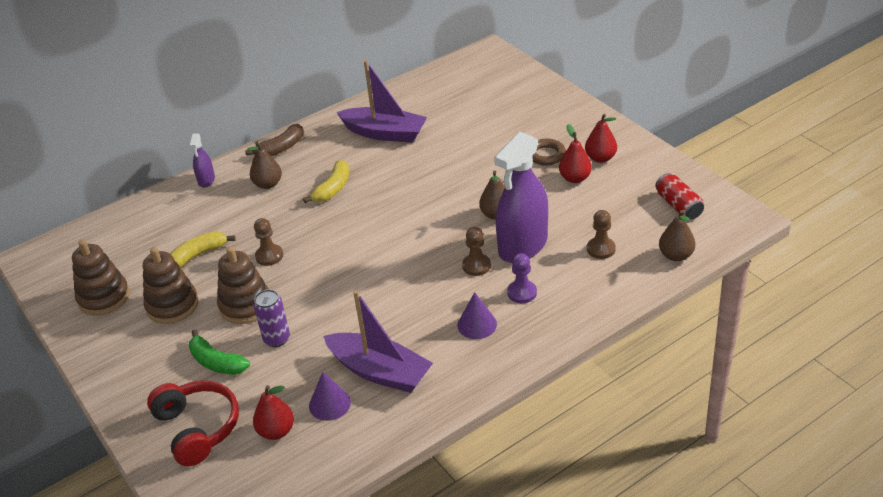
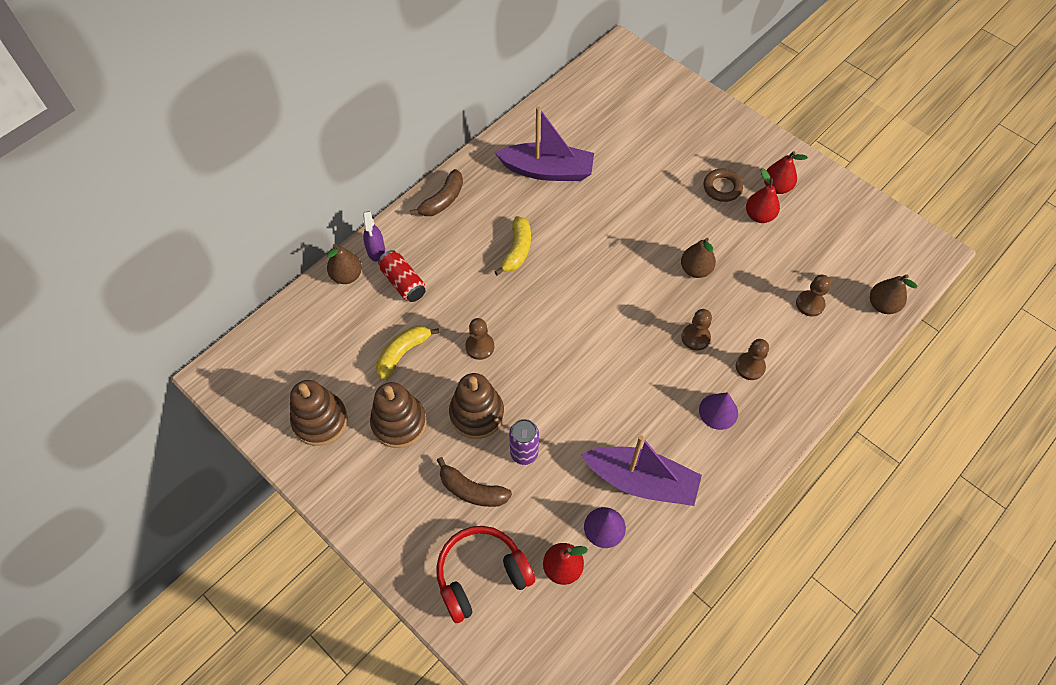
camera: 15 degrees left, 20 degrees up
(198, 428) = (481, 575): red headphones -> red headphones turned 75 degrees counterclockwise
(216, 362) = (471, 490): green banana -> brown banana
(268, 184) = (445, 250): brown pear -> brown pear (347, 276)
(522, 293) = (750, 367): purple pawn -> brown pawn
(523, 246) = (733, 307): purple spray bottle -> none
(678, 205) = (868, 242): red can -> red can (403, 283)

